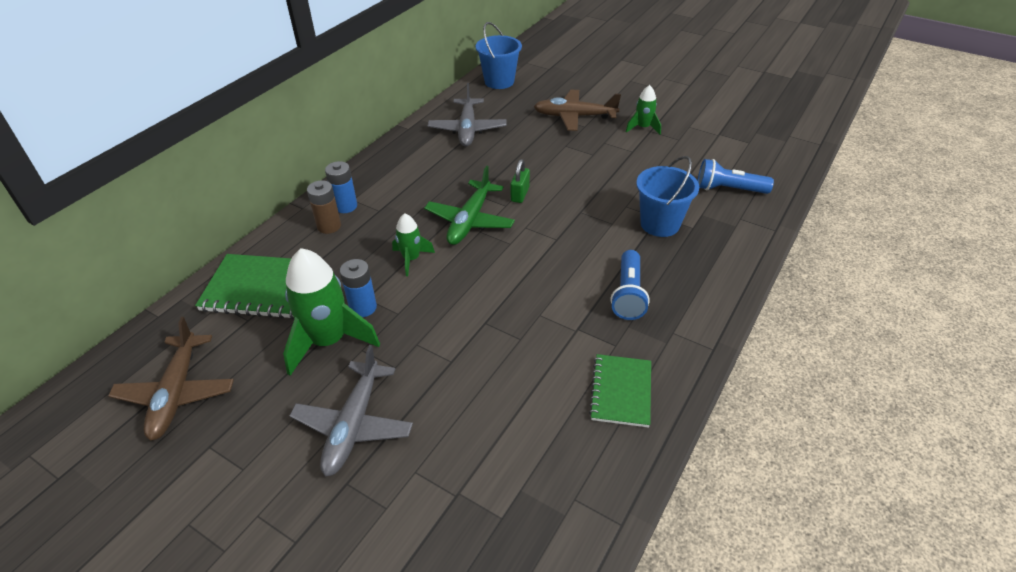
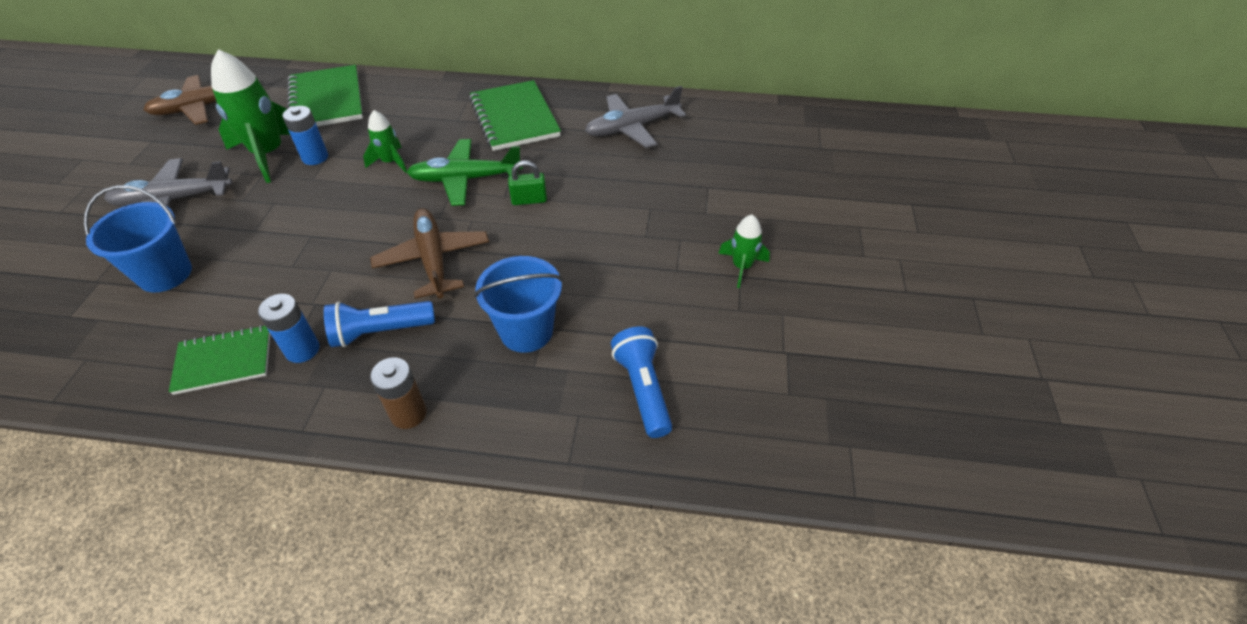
camera: 65 degrees right, 5 degrees up
(329, 226) = (421, 101): brown battery -> brown battery (408, 414)
(345, 206) = (455, 100): blue battery -> blue battery (302, 350)
(404, 180) = (514, 118): none -> green notebook
(499, 81) = (753, 119): blue bucket -> blue bucket (165, 274)
(574, 116) = (721, 199): brown plane -> brown plane (433, 260)

